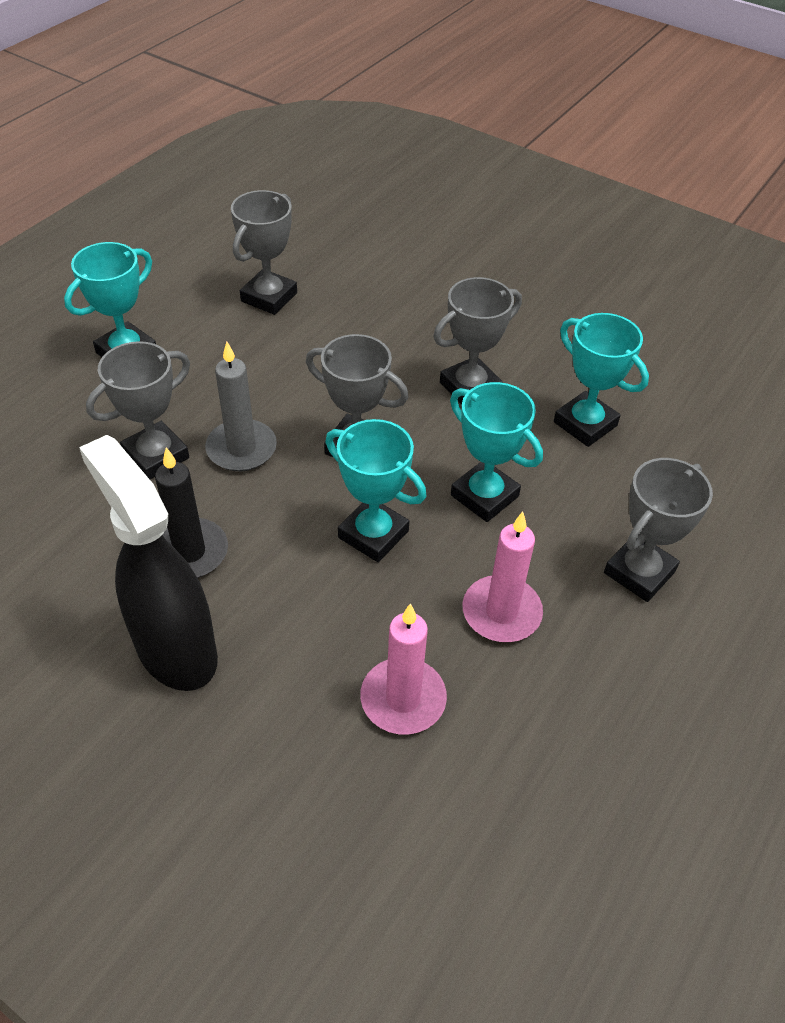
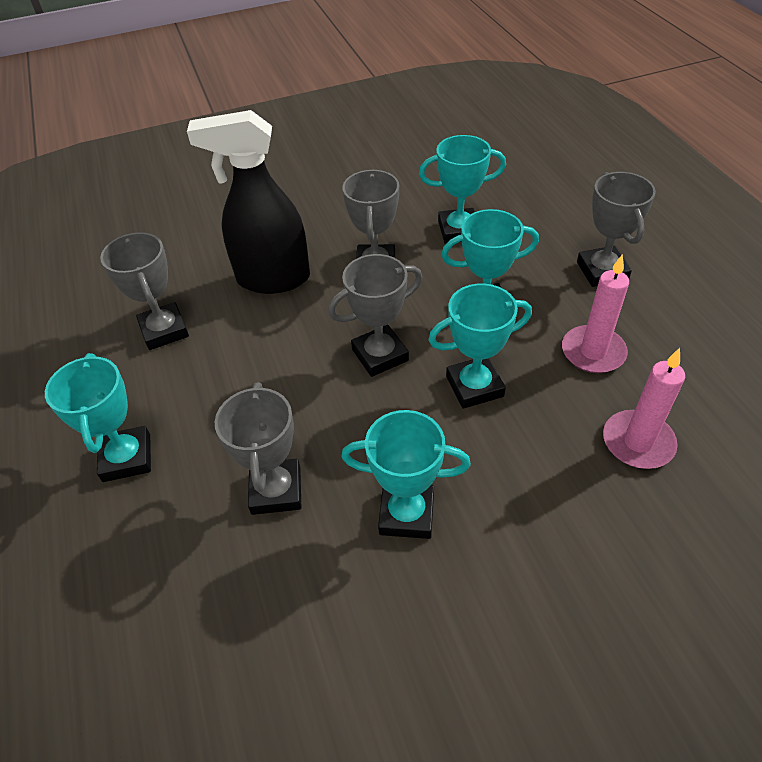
camera: 50 degrees left, 0 degrees up
(175, 649) = (505, 570): black spray bottle -> black spray bottle (272, 279)
(190, 552) = (406, 514): black candle -> turquoise trophy
(241, 449) = (320, 426): grey candle -> none

